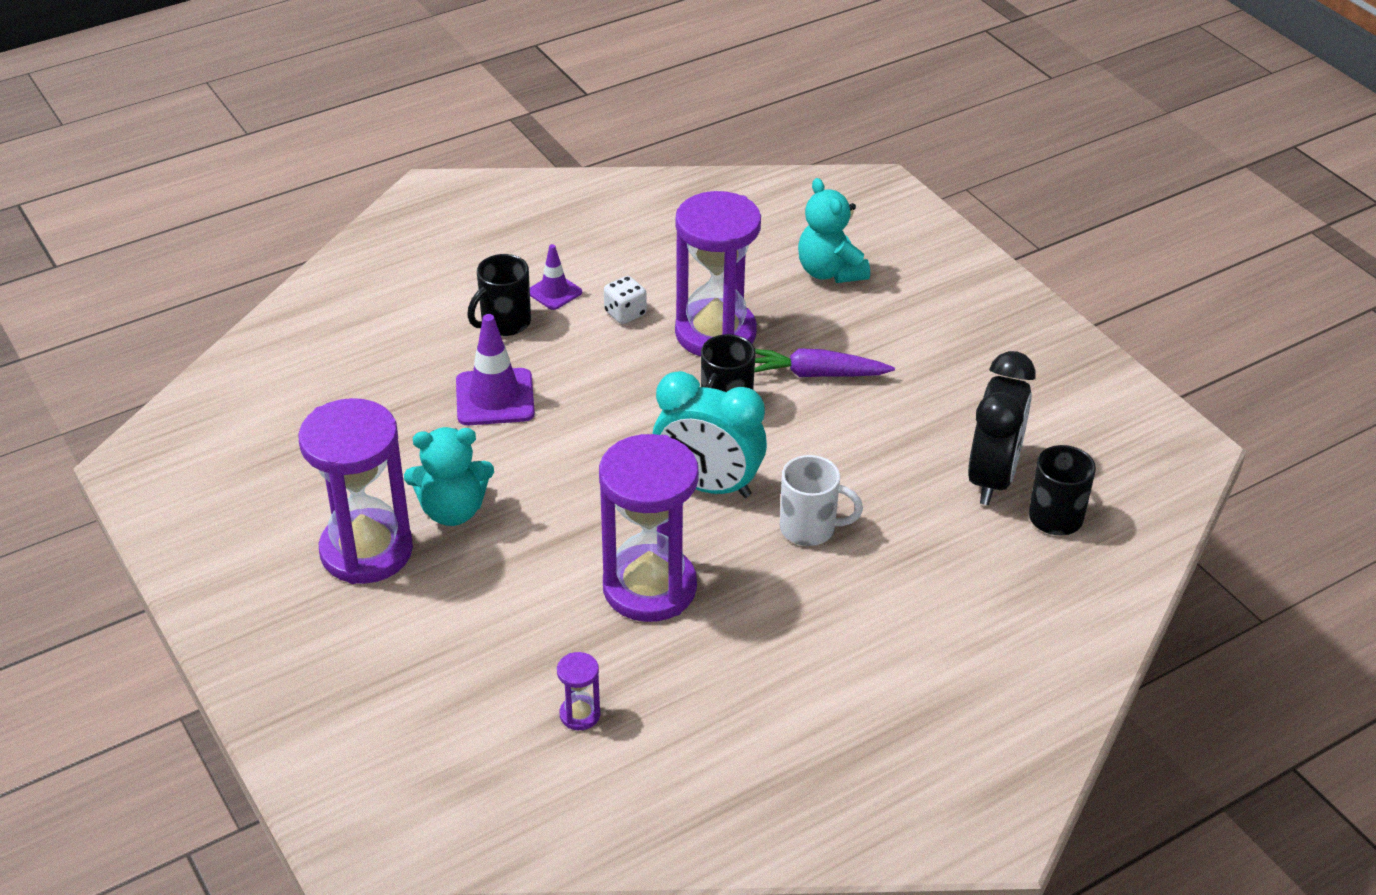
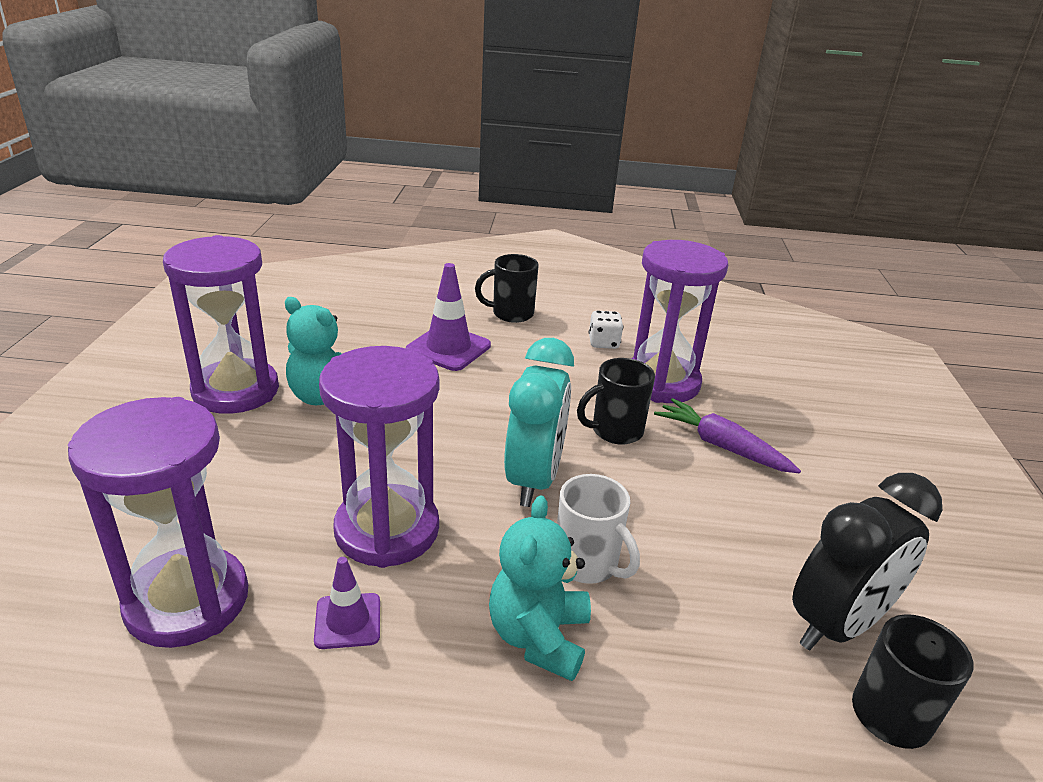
camera: 35 degrees right, 10 degrees down
(554, 292) = (567, 312): purple traffic cone -> purple traffic cone (348, 621)
(580, 714) = (187, 601): purple hourglass -> purple hourglass, size x2.45
(708, 486) = (534, 479): turquoise clock -> turquoise clock turned 135 degrees counterclockwise
(830, 272) = (804, 385): turquoise teddy bear -> turquoise teddy bear (538, 637)

